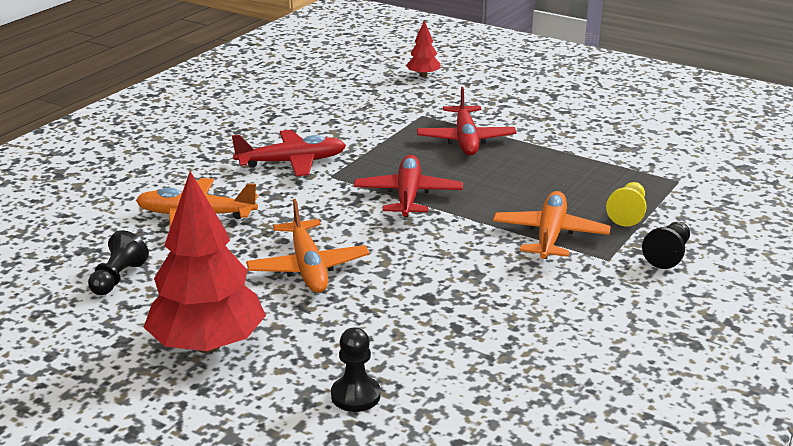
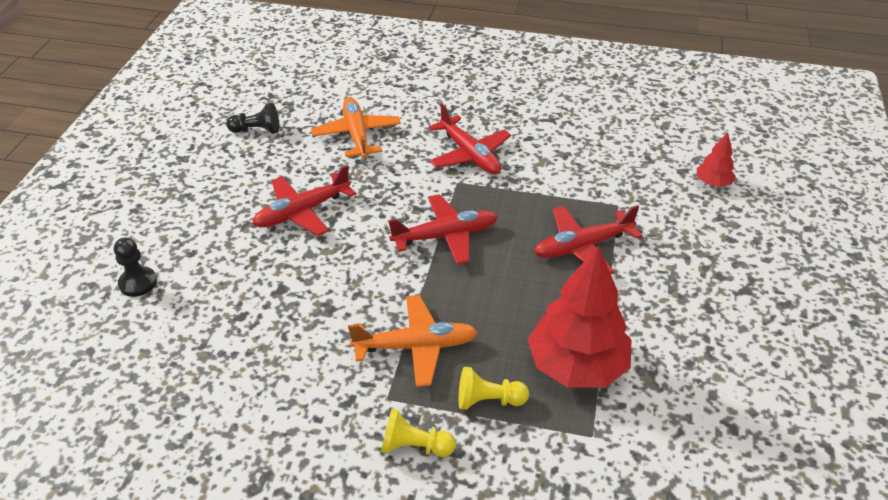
camera: 70 degrees right, 15 degrees up
(208, 345) = (186, 195): red tree -> red tree (577, 366)
(308, 267) = (302, 212): orange plane -> red plane
(668, 255) = (414, 446): black pawn -> yellow pawn

